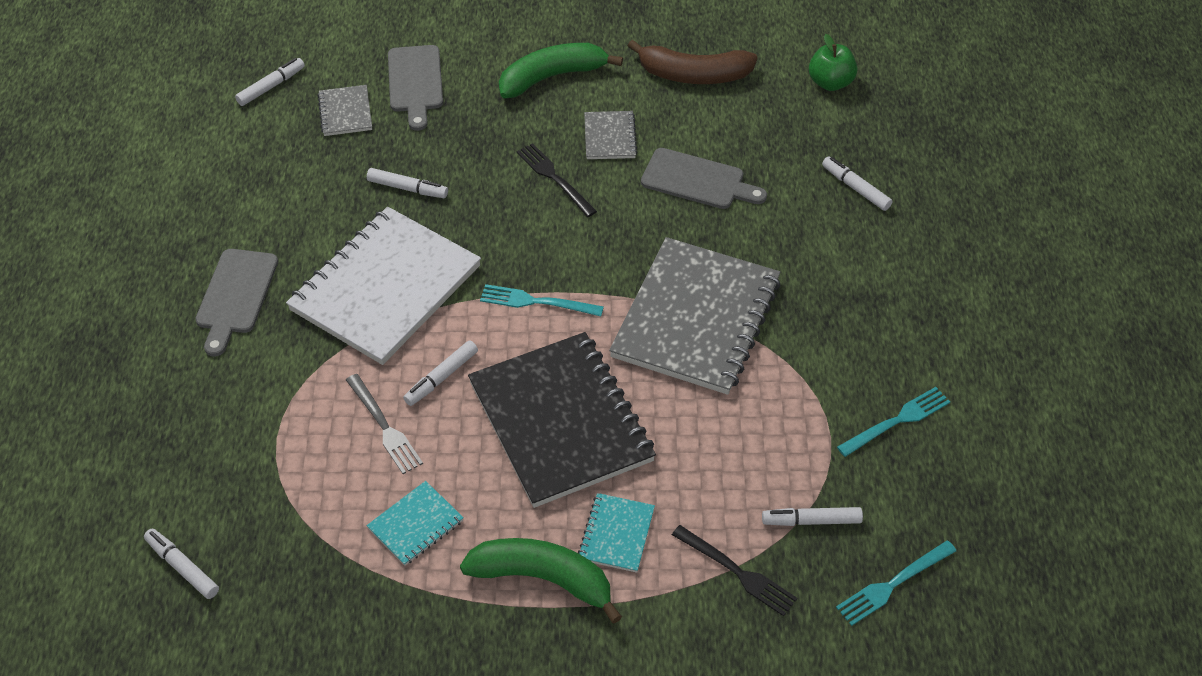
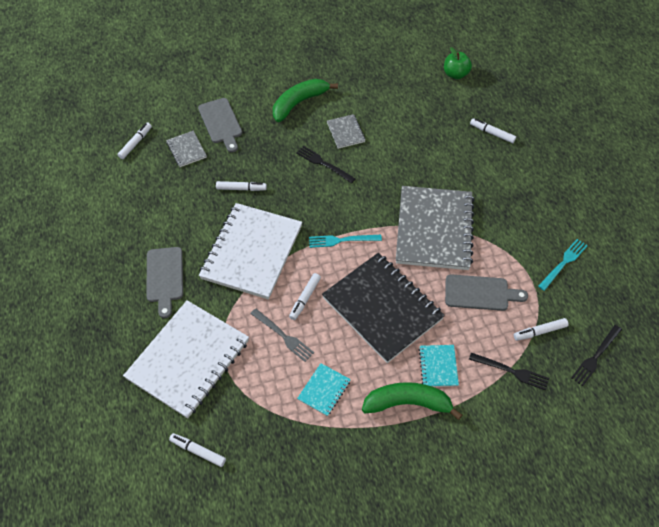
camera: 15 degrees left, 5 degrees up
(223, 427) = (188, 360): none -> white notebook
(693, 75) = (378, 85): brown banana -> none
(697, 180) = (404, 148): grey cutting board -> grey cutting board (480, 293)
(893, 584) = (595, 357): turquoise fork -> black fork

